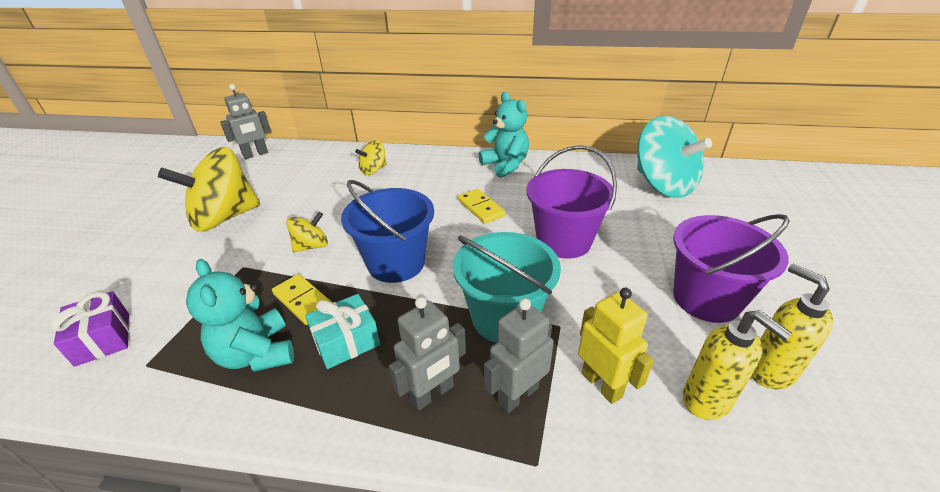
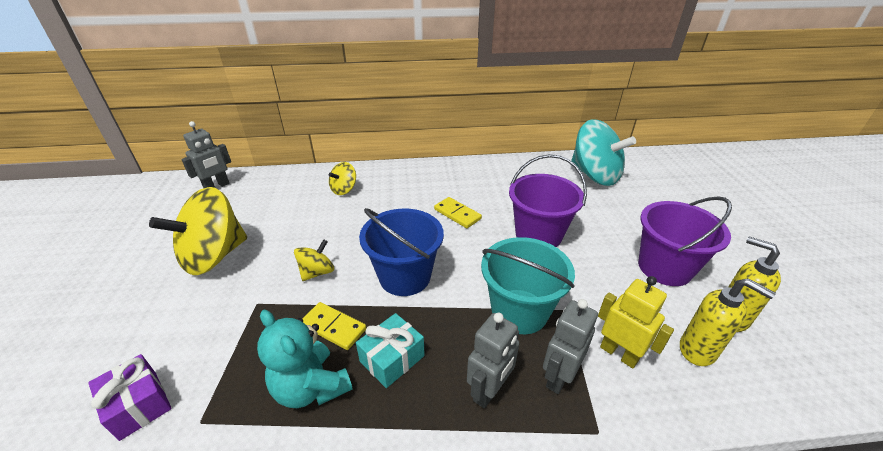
camera: 15 degrees left, 0 degrees up
(505, 165) = (461, 172): turquoise teddy bear -> none

